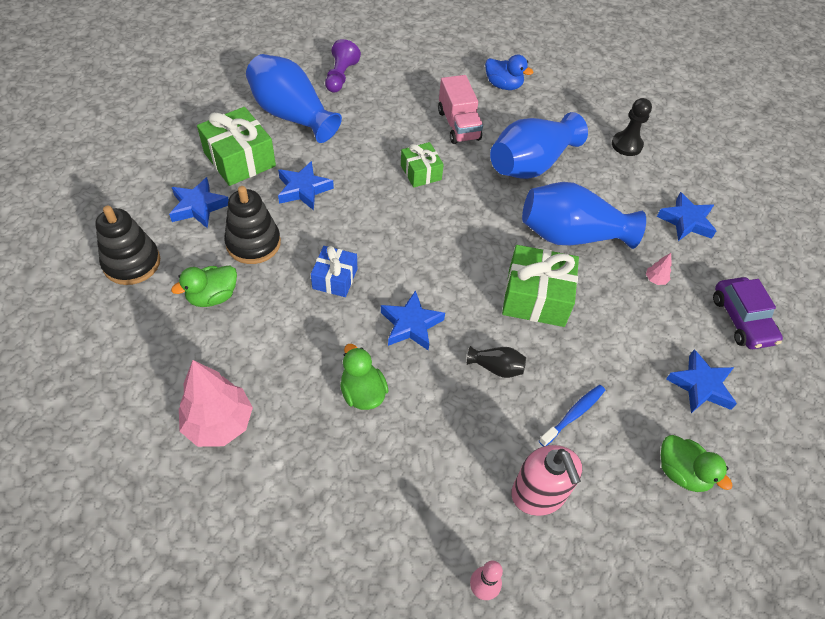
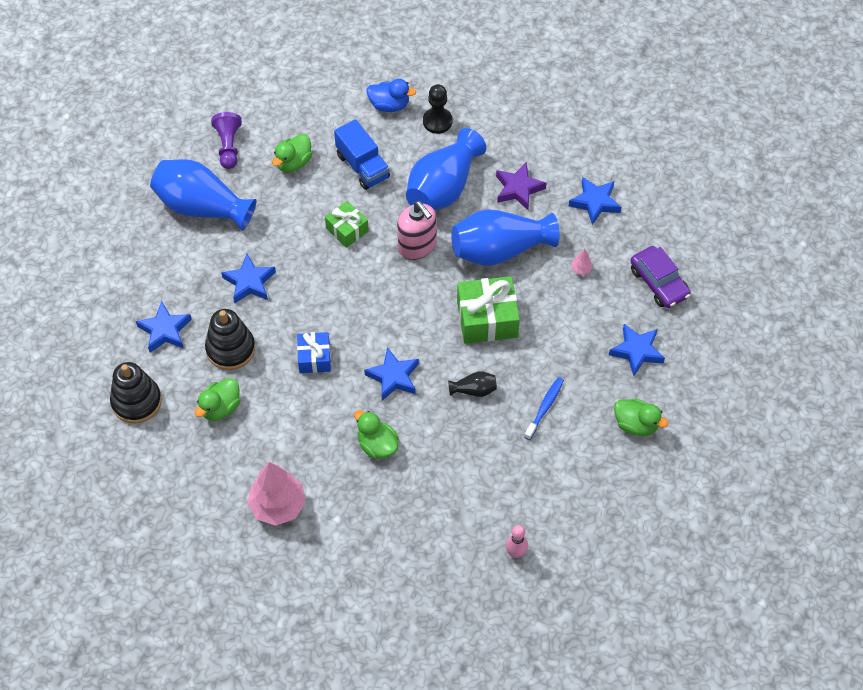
camera: 15 degrees left, 5 degrees up
(239, 159) = (177, 271): green gift -> none
(394, 104) = (293, 163): none -> green duck
(458, 125) = (363, 166): pink truck -> blue truck
(538, 494) = (535, 476): pink soap dispenser -> pink soap dispenser (417, 246)
(608, 186) = (518, 189): none -> purple star
(626, 145) = (524, 137): black pawn -> black pawn (437, 121)

